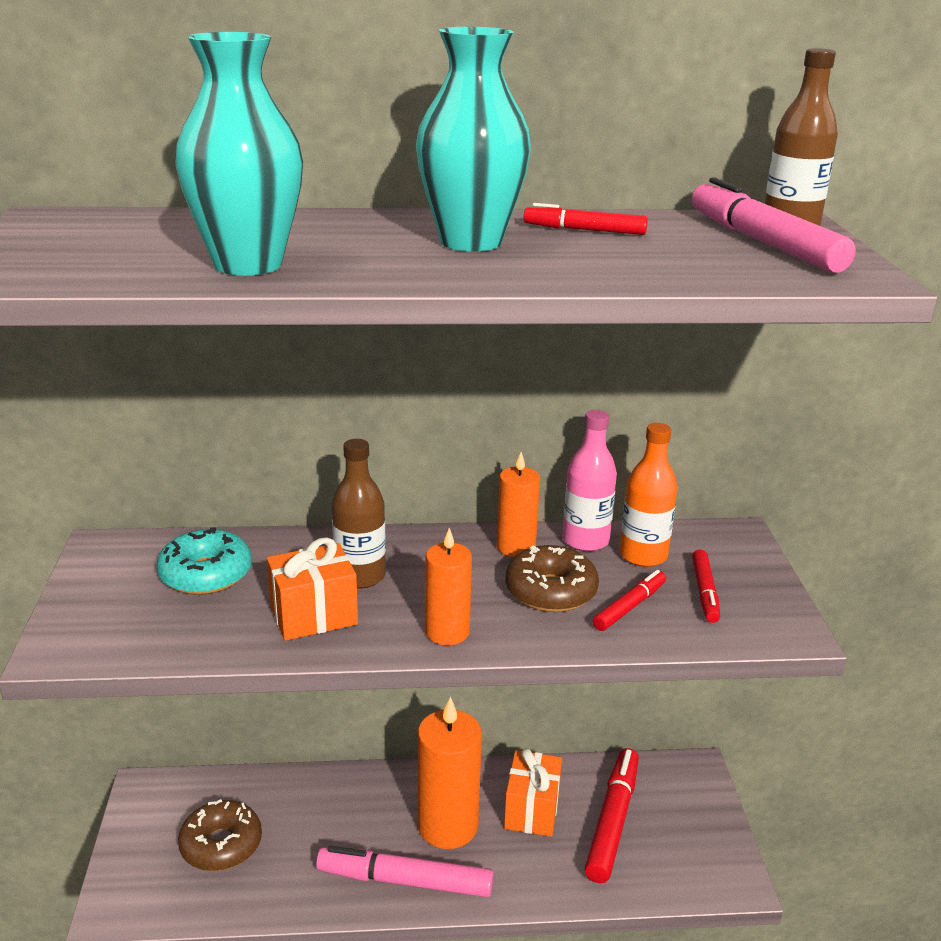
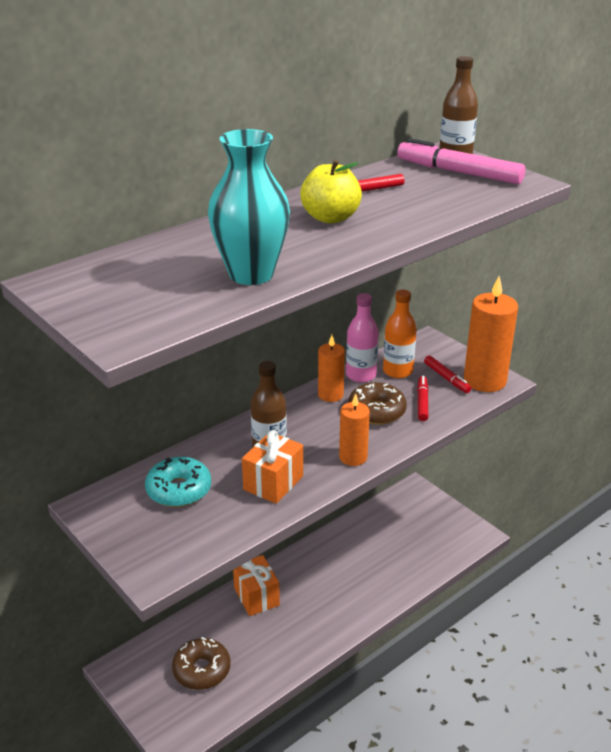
camera: 35 degrees left, 5 degrees up
(405, 881) = (325, 627): pink marker -> none
(448, 826) = (319, 586): orange candle -> orange candle (485, 380)
(471, 242) = (330, 218): turquoise vase -> yellow apple
(532, 810) = (354, 554): orange gift -> orange gift (256, 596)
(612, 821) = (399, 537): red marker -> none

